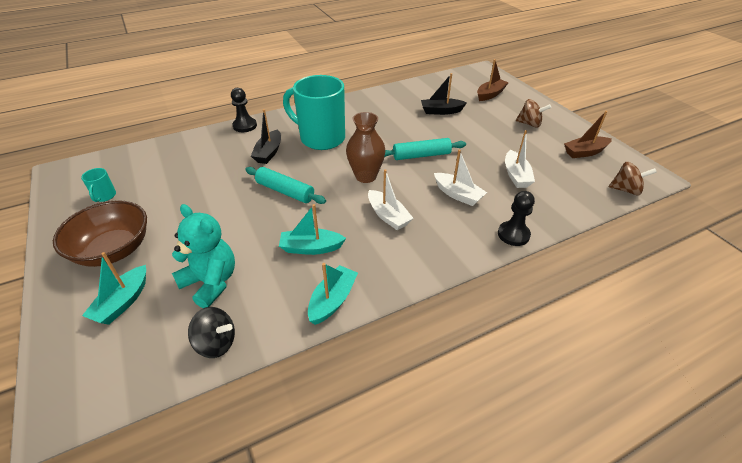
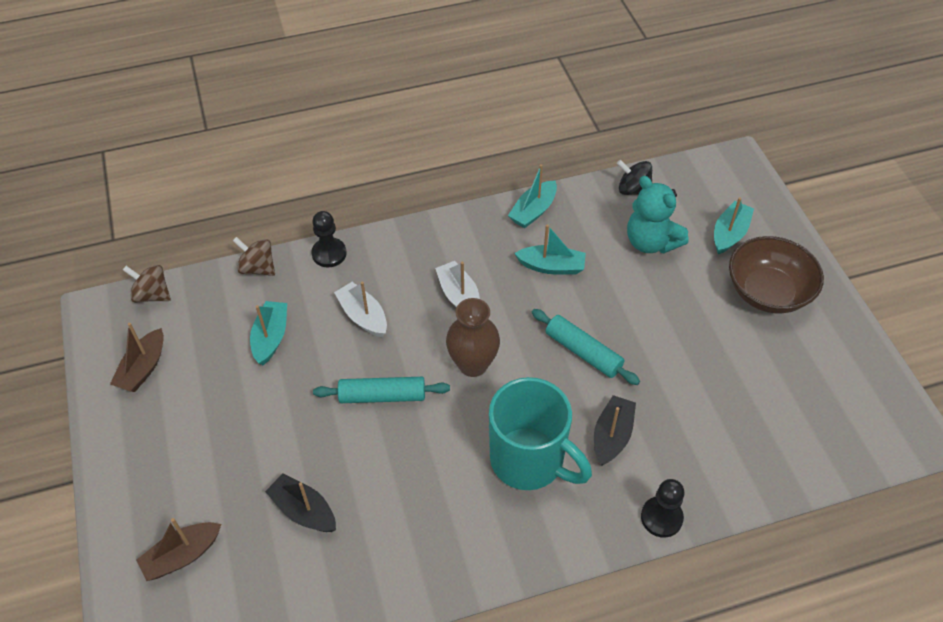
camera: 170 degrees left, 10 degrees up
(104, 196) = (822, 376): turquoise mug -> none
(441, 111) = (304, 510): black boat -> black boat turned 150 degrees counterclockwise
(516, 175) = (271, 337): white boat -> turquoise boat
(529, 124) = (174, 448): brown spinning top -> brown spinning top (258, 268)
(584, 152) = (143, 368): brown boat -> brown boat turned 120 degrees clockwise

